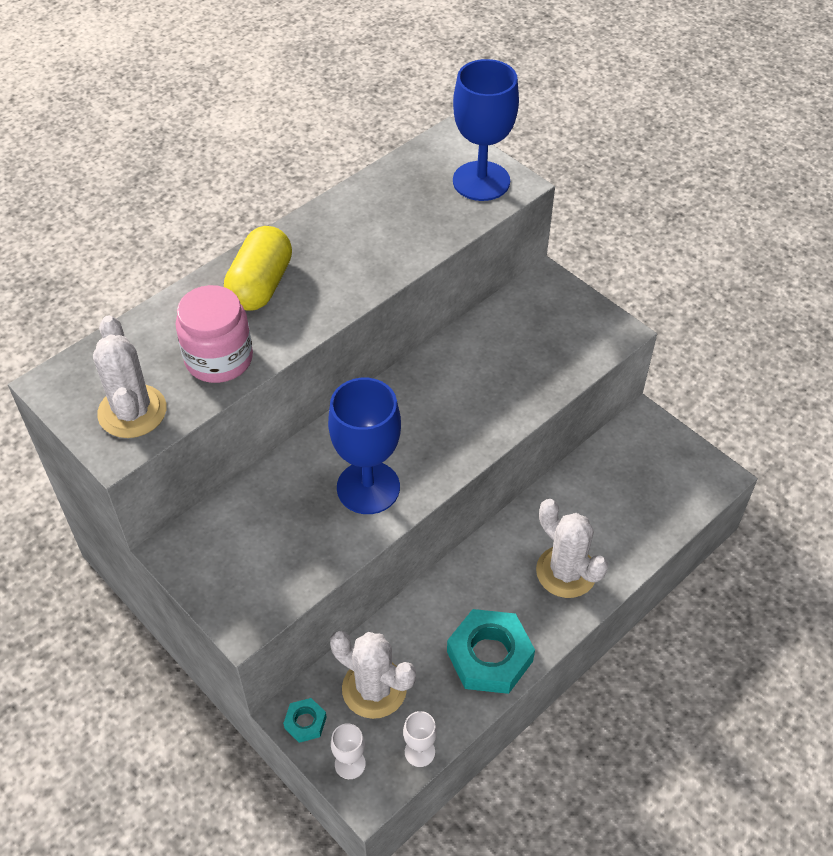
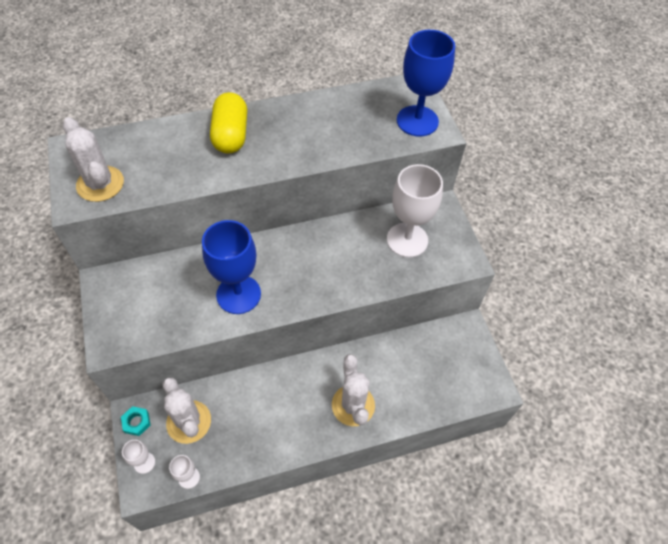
camera: 25 degrees right, 5 degrees up
(132, 411) = (100, 184): white cactus -> white cactus turned 45 degrees counterclockwise
(219, 359) = (173, 172): pink jar -> none
(261, 285) = (231, 135): yellow capsule -> yellow capsule turned 45 degrees counterclockwise
(489, 656) = (270, 437): turquoise nut -> none
(532, 336) = (407, 240): none -> white goblet

